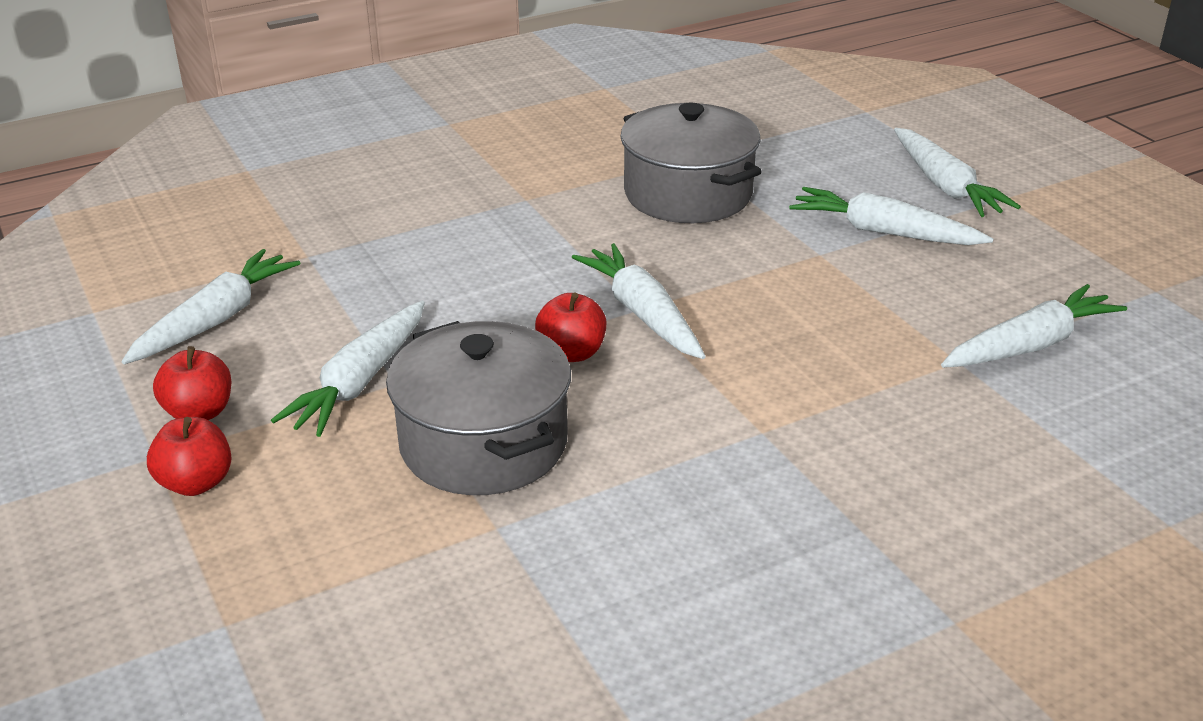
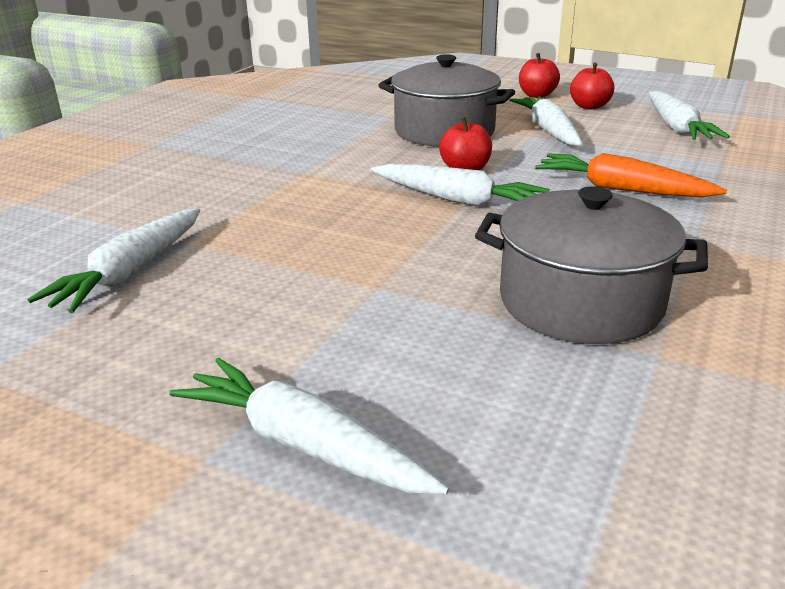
camera: 145 degrees right, 5 degrees down
(472, 264) = (620, 189): none -> orange carrot
(883, 232) = (334, 335): white carrot -> none

